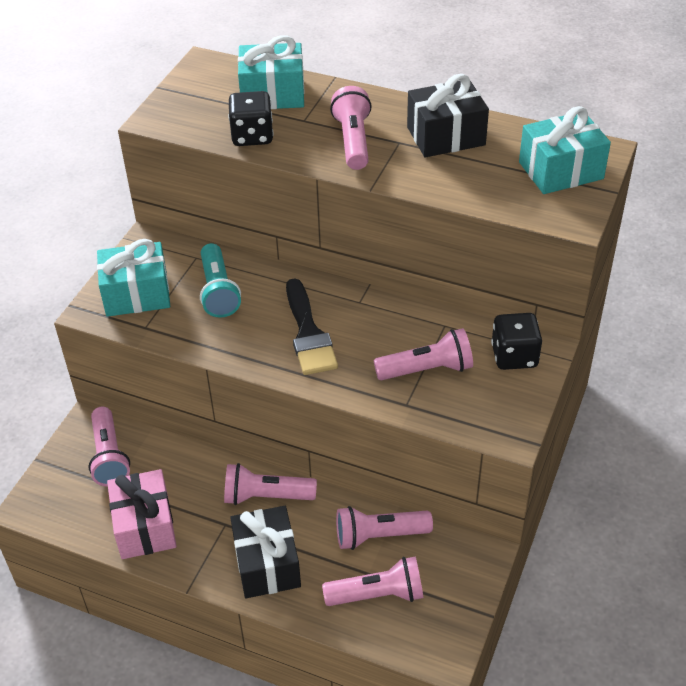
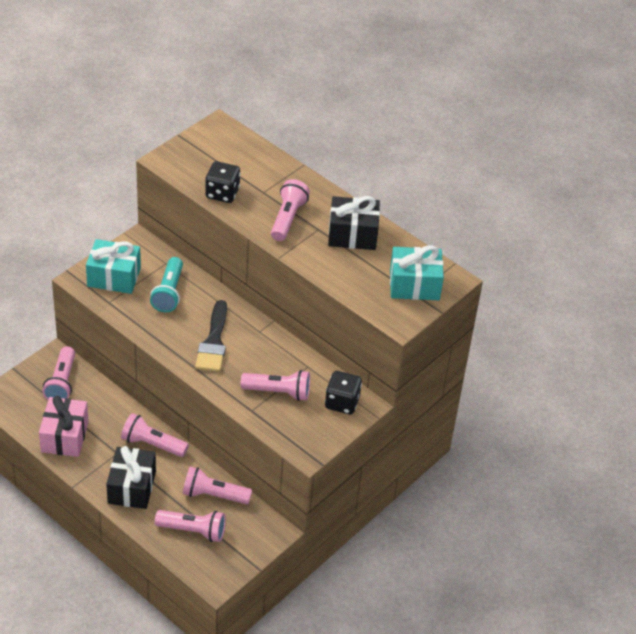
camera: 15 degrees right, 0 degrees up
(272, 94) = (253, 165): turquoise gift -> none

